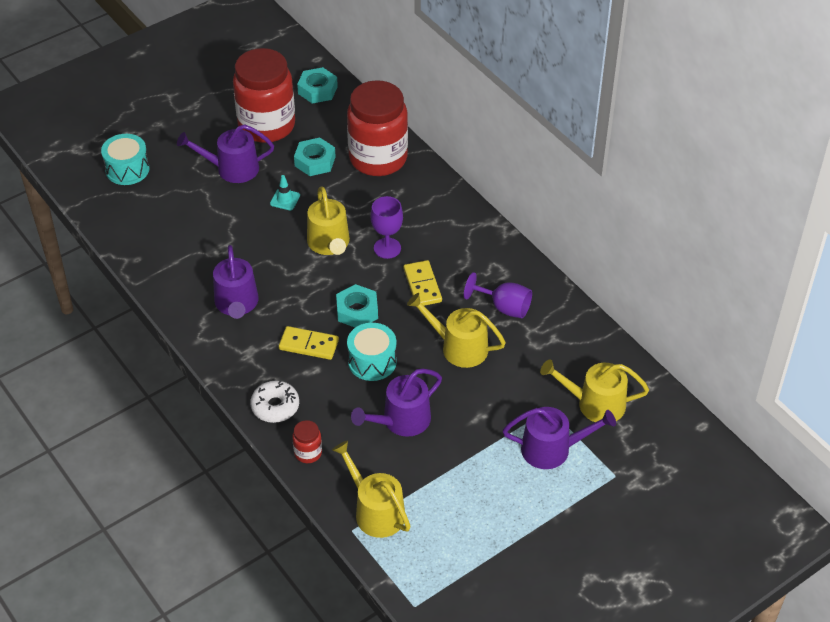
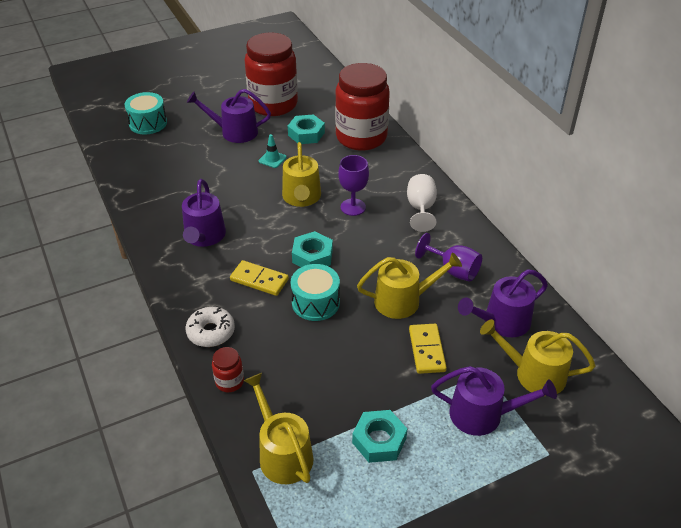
camera: 10 degrees right, 5 degrees down
(317, 90) = (322, 84): turquoise nut -> turquoise nut (379, 440)
(401, 420) = (331, 363): purple watering can -> purple watering can (502, 322)
(422, 285) = (379, 242): yellow domino -> yellow domino (427, 350)
(459, 240) = (421, 208): none -> white goblet
(459, 347) = (403, 301): yellow watering can -> yellow watering can turned 135 degrees clockwise

